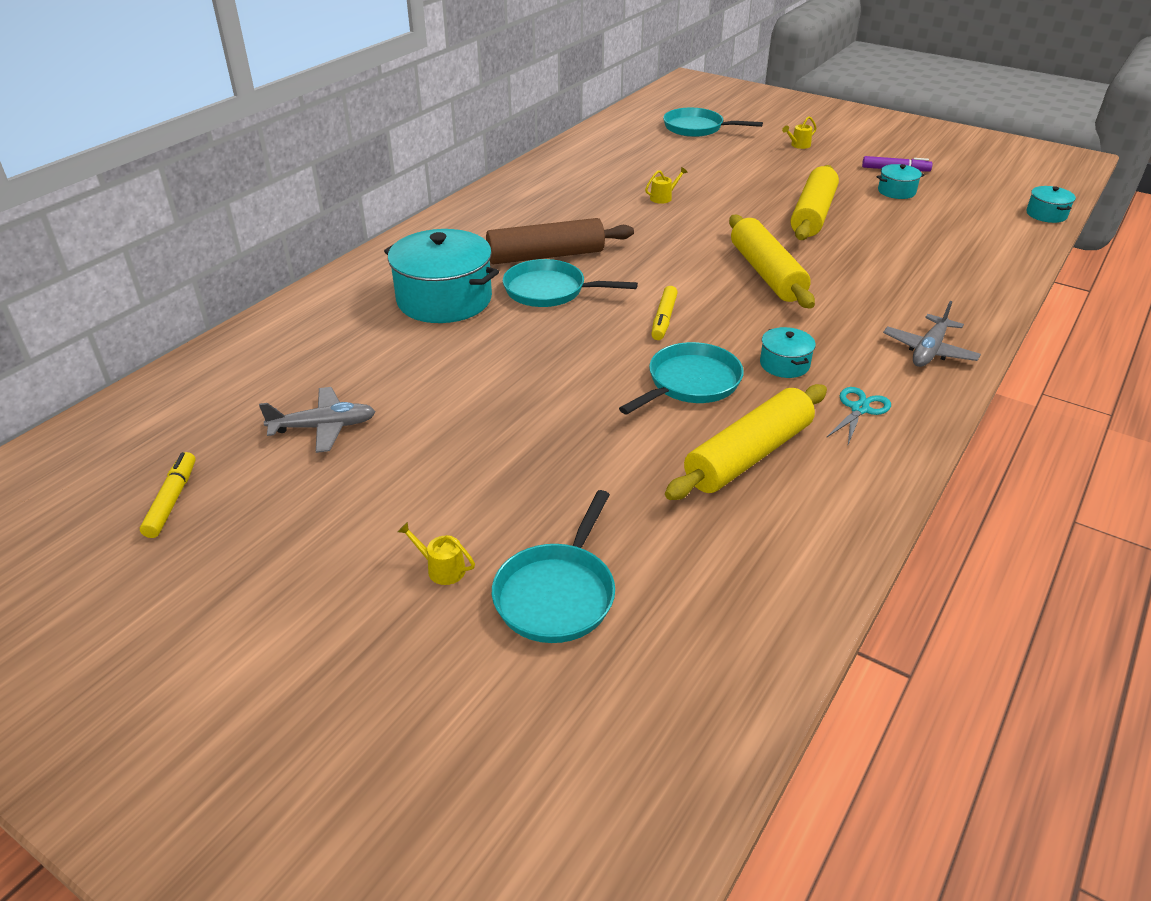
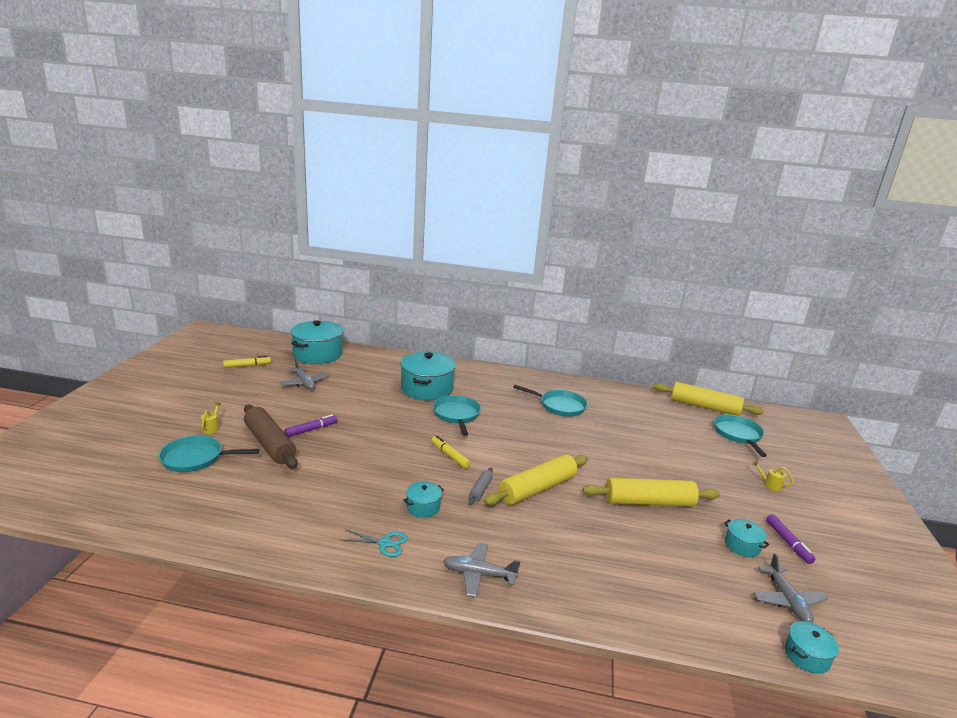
camera: 65 degrees right, 15 degrees down
(200, 396) = (317, 354): none -> turquoise pot
(519, 438) = (311, 430): none -> purple marker
(545, 256) = (495, 408): brown rolling pin -> brown rolling pin (270, 444)
(663, 198) = (608, 435): yellow watering can -> none
(664, 319) = (450, 456): yellow marker -> yellow marker turned 60 degrees clockwise
(690, 383) = (384, 473): turquoise pan -> turquoise pan (559, 406)
(749, 456) = (318, 502): yellow rolling pin -> yellow rolling pin (704, 407)
(757, 313) = (480, 490): none -> grey rolling pin
(977, 198) = (787, 600): none -> grey plane

